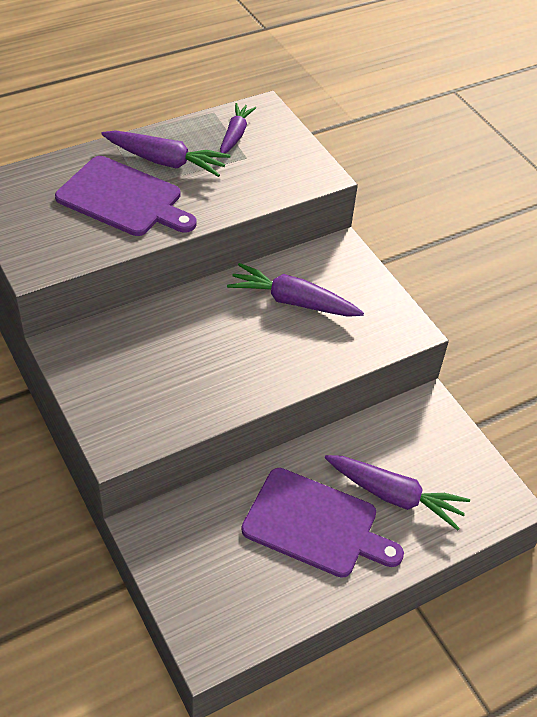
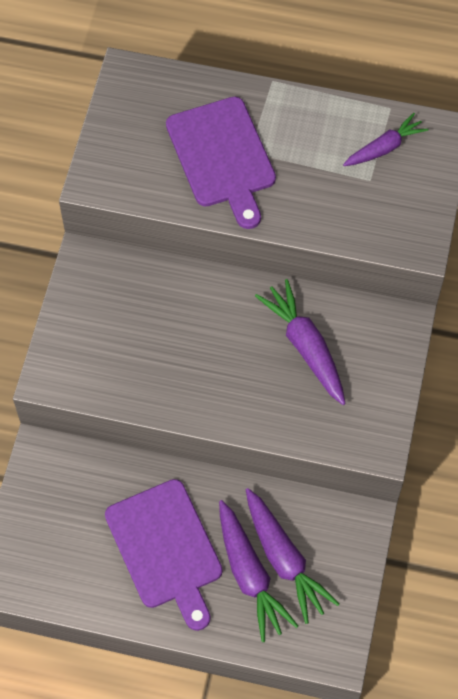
camera: 45 degrees right, 15 degrees up
(165, 161) = (294, 139): purple carrot -> purple carrot (284, 559)

